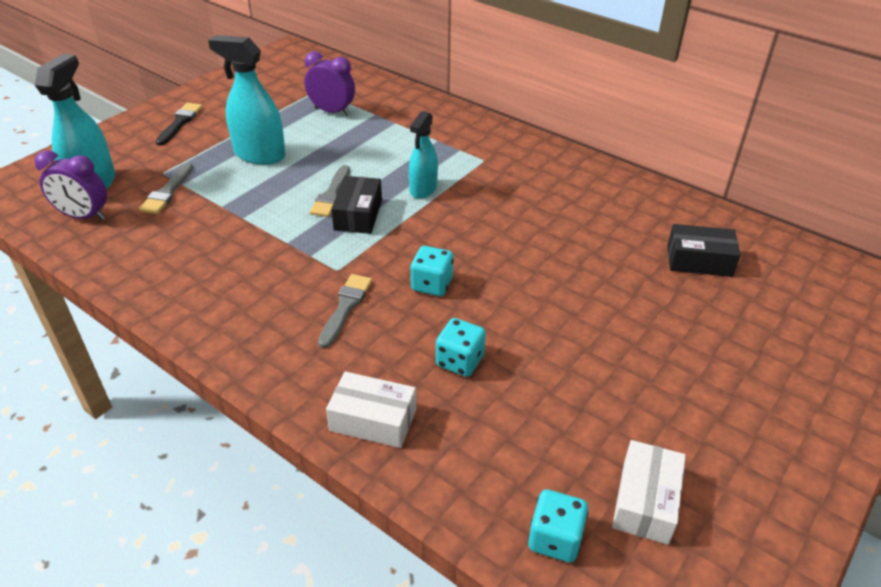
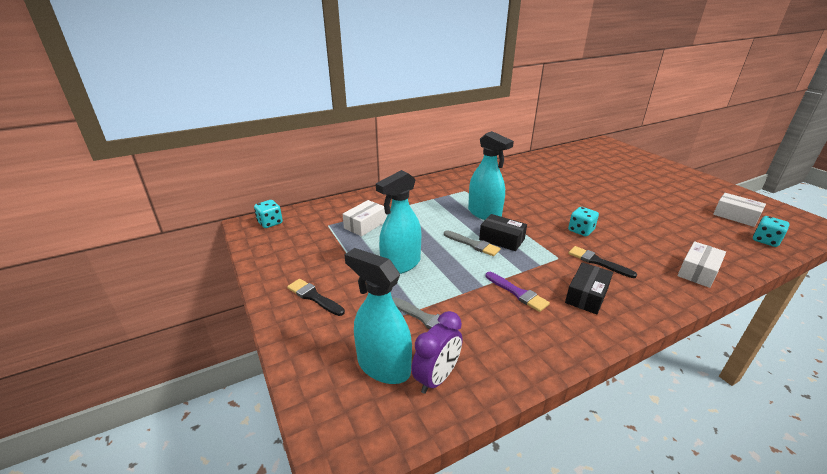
camera: 65 degrees left, 10 degrees down
(237, 245) = (518, 293): none -> purple brush
(332, 111) = (365, 225): purple clock -> white box
(345, 307) = (597, 262): grey brush -> black brush
(423, 189) = (484, 213): turquoise spray bottle -> turquoise spray bottle, size x1.53
(460, 361) = (647, 236): turquoise dice -> turquoise dice (270, 223)
(699, 261) = (576, 166): black box -> black box (586, 295)

